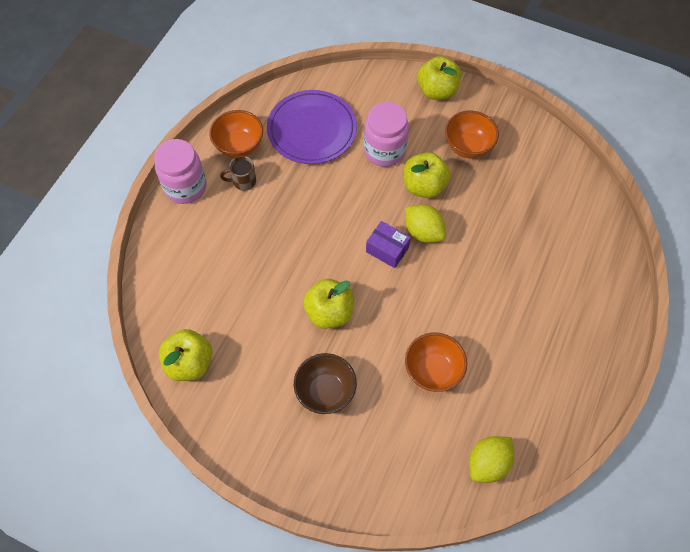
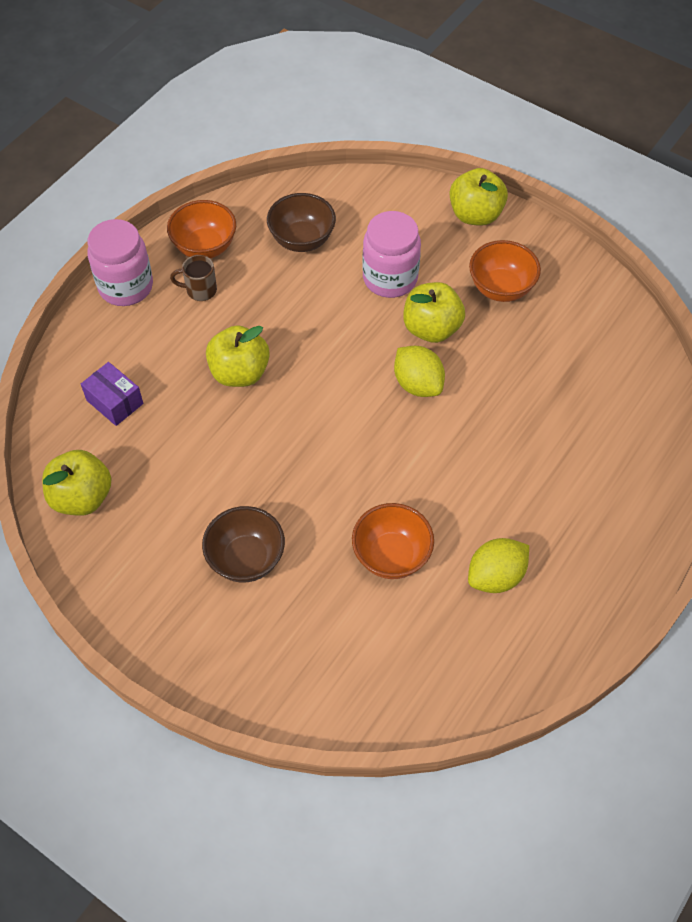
camera: 10 degrees right, 5 degrees down
(312, 129) = (302, 240): purple plate -> brown bowl
(329, 312) = (273, 464): yellow apple -> yellow apple (239, 372)
(387, 250) = (365, 399): purple box -> purple box (114, 402)
(488, 463) = (438, 682): yellow lemon -> yellow lemon (495, 576)

